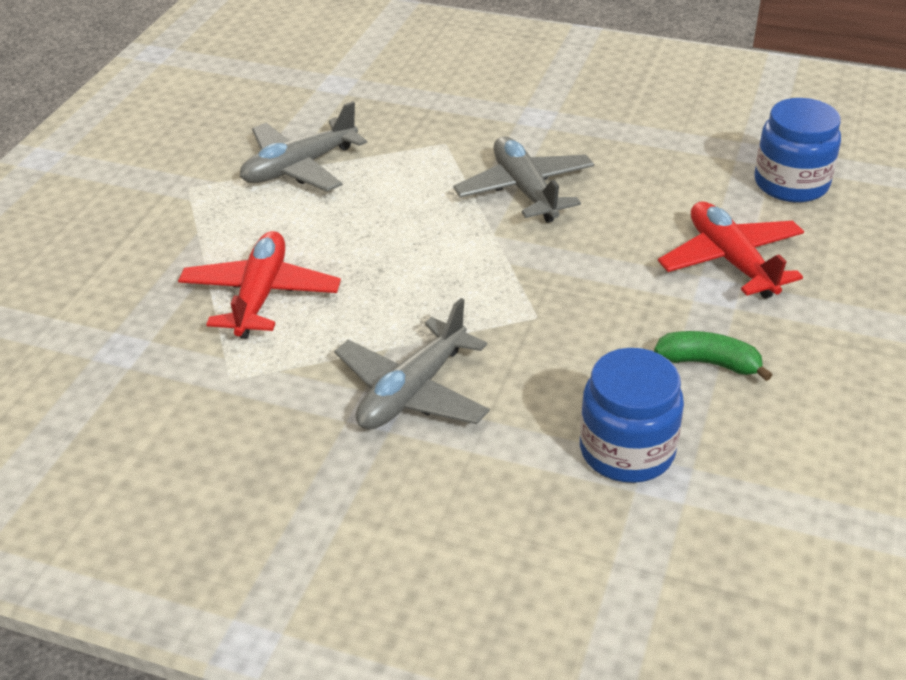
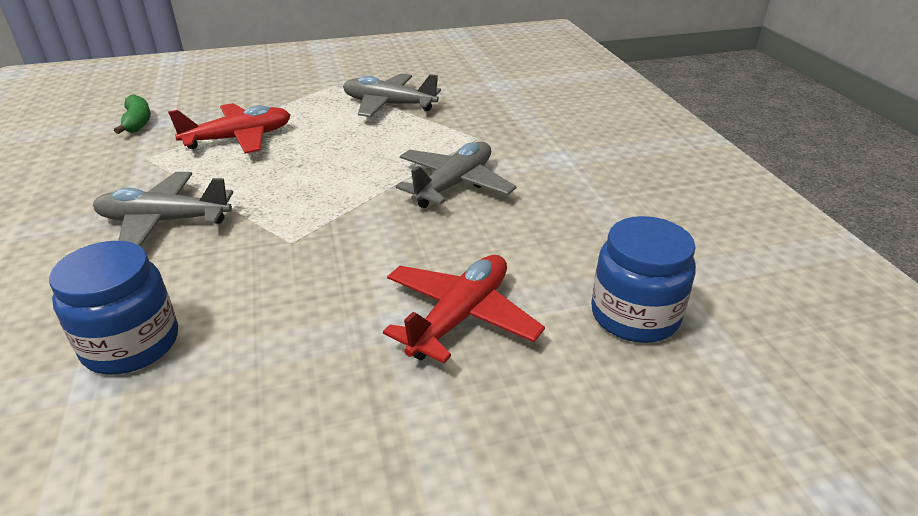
camera: 55 degrees right, 5 degrees down
(709, 363) = (286, 353): green banana -> green banana (137, 122)

